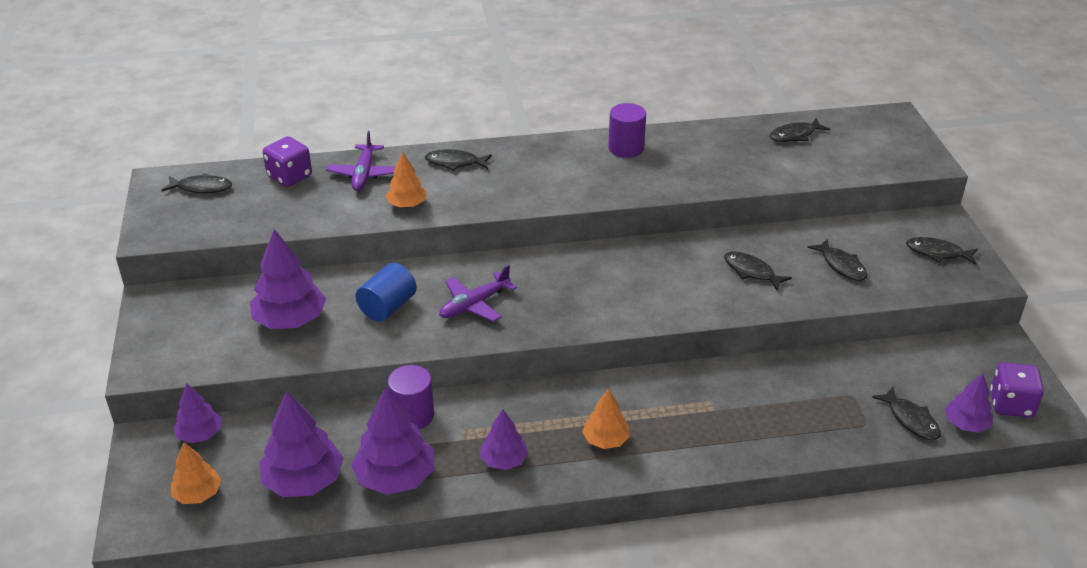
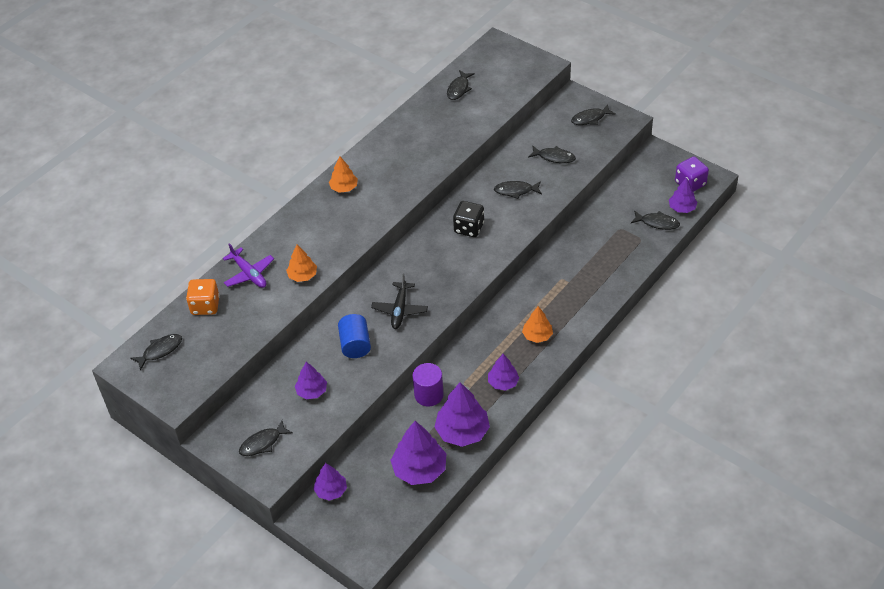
camera: 40 degrees left, 10 degrees up
(197, 494) = (375, 518): orange tree -> orange tree (344, 188)
(289, 176) = (205, 306): purple dice -> orange dice
(290, 320) = (312, 391): purple tree -> purple tree, size x0.59
(455, 163) = (293, 230): black fish -> black fish (263, 443)
(474, 304) = (400, 309): purple plane -> black plane
(626, 148) = (378, 156): purple cylinder -> none
(650, 275) = (469, 228): none -> black dice

